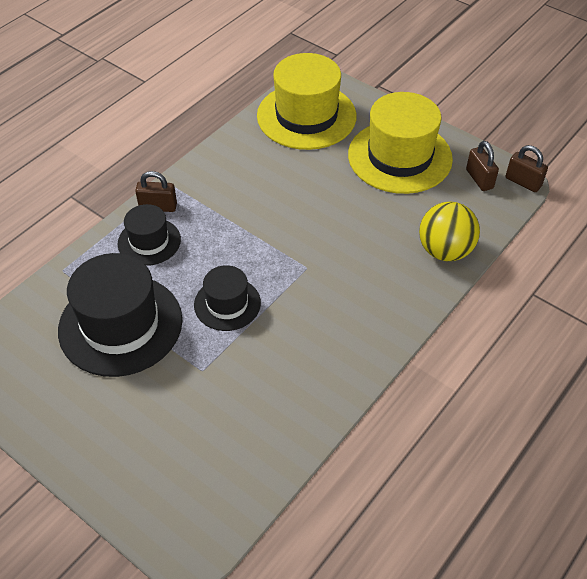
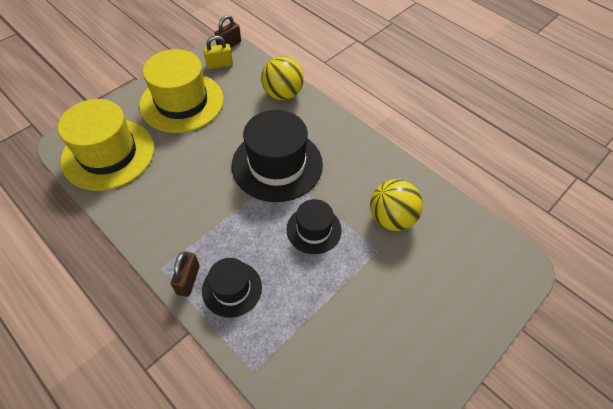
camera: 85 degrees left, 5 degrees up
(120, 325) = (327, 314): black hat -> black hat (277, 164)
(252, 384) = (391, 218): none -> yellow ball
(479, 179) = (219, 65): brown padlock -> yellow padlock

